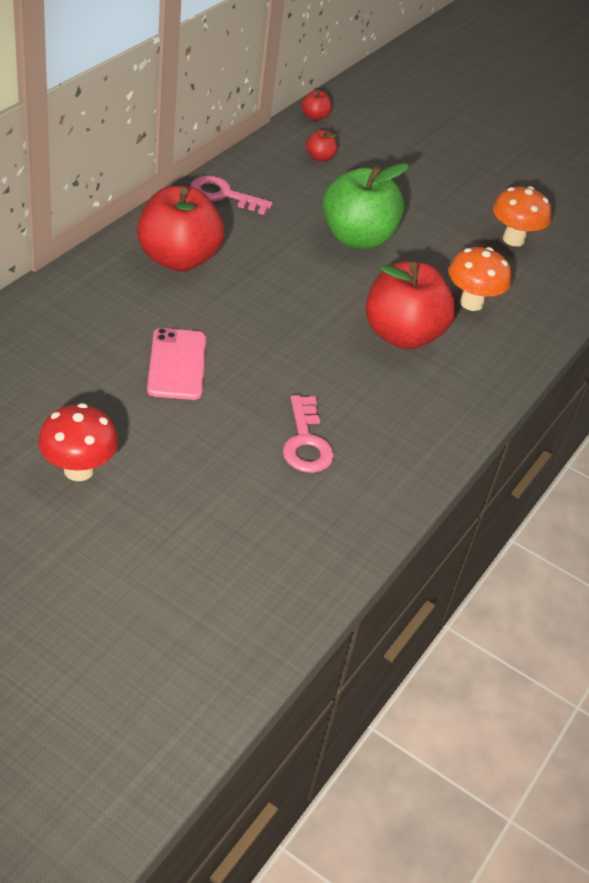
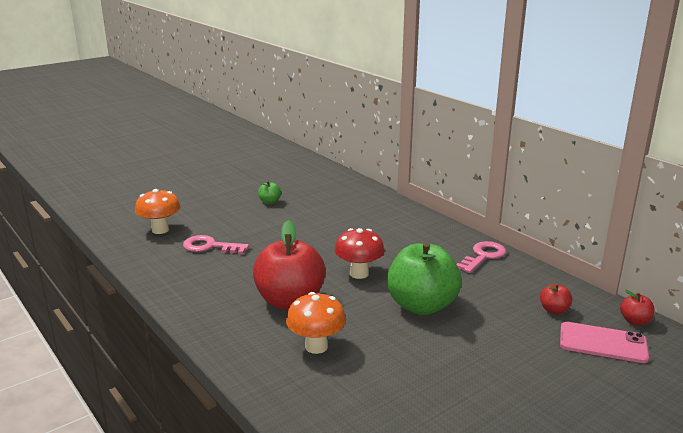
camera: 115 degrees right, 20 degrees down
(79, 470) = (234, 190): red mushroom -> red mushroom (359, 273)
(120, 410) = (270, 202): none -> green apple
(177, 364) = (298, 219): pink phone -> pink phone (603, 343)
(178, 259) = (403, 231): red apple -> none
(513, 239) = (412, 405): orange mushroom -> orange mushroom (160, 230)

